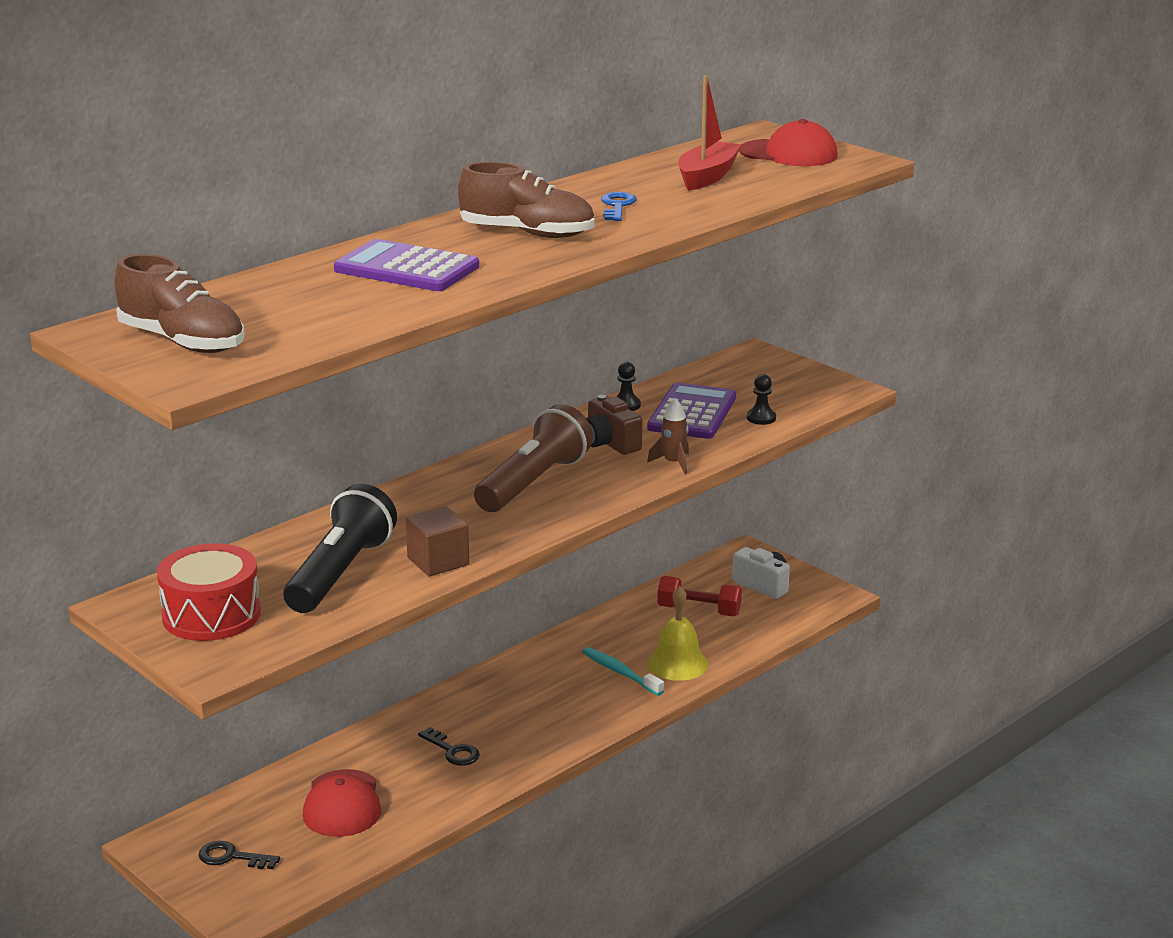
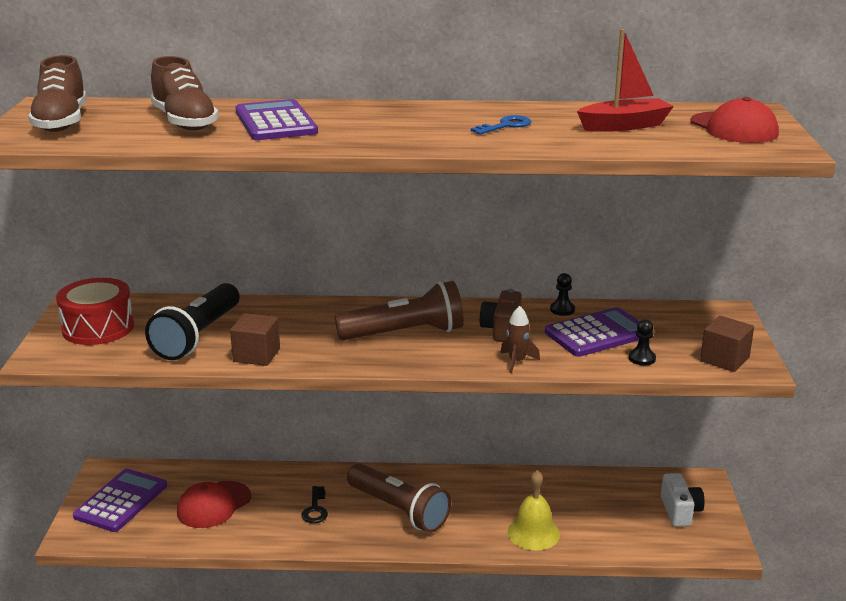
camera: 45 degrees right, 0 degrees up
(231, 857) = (121, 501): black key -> purple calculator
(340, 573) = (198, 336): black flashlight -> black flashlight turned 135 degrees clockwise
(527, 233) = (401, 124): brown shoe -> brown shoe (185, 122)
(533, 709) = (399, 510): none -> brown flashlight
(620, 672) = (487, 517): turquoise toothbrush -> none
(699, 611) = (605, 504): red dumbbell -> none
(819, 393) = (724, 359): none -> brown cube

